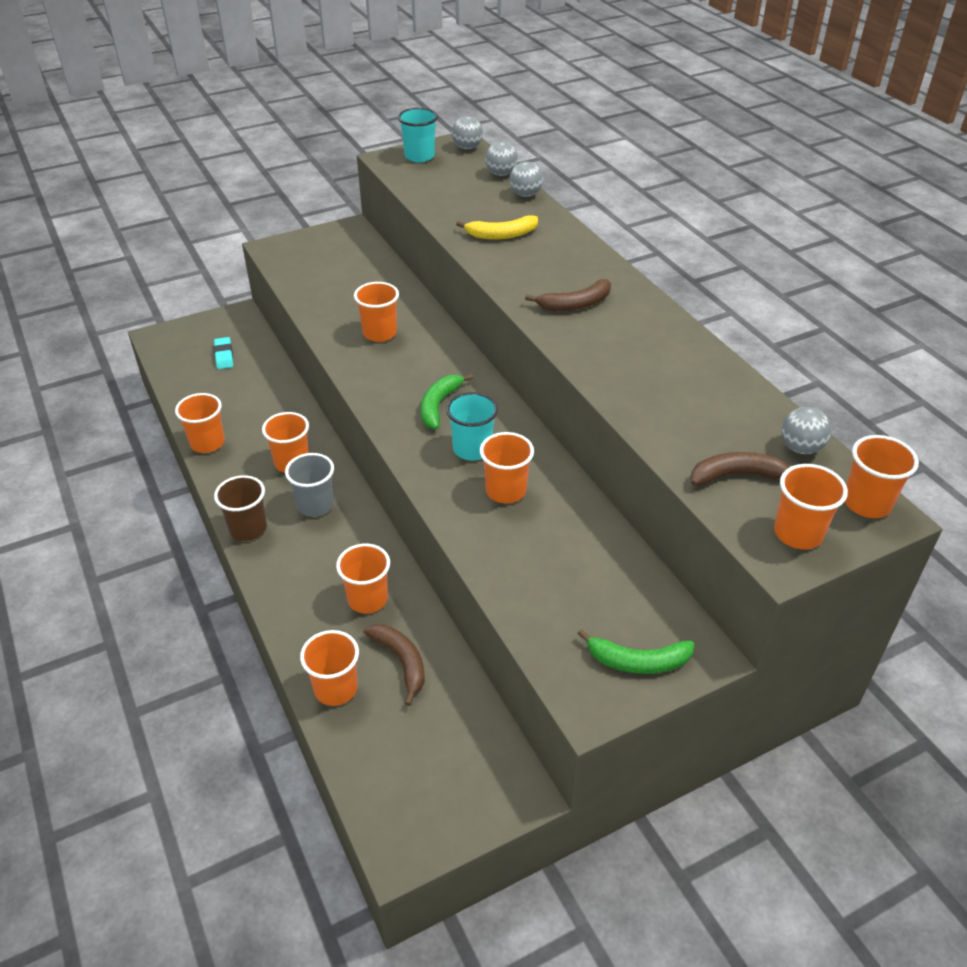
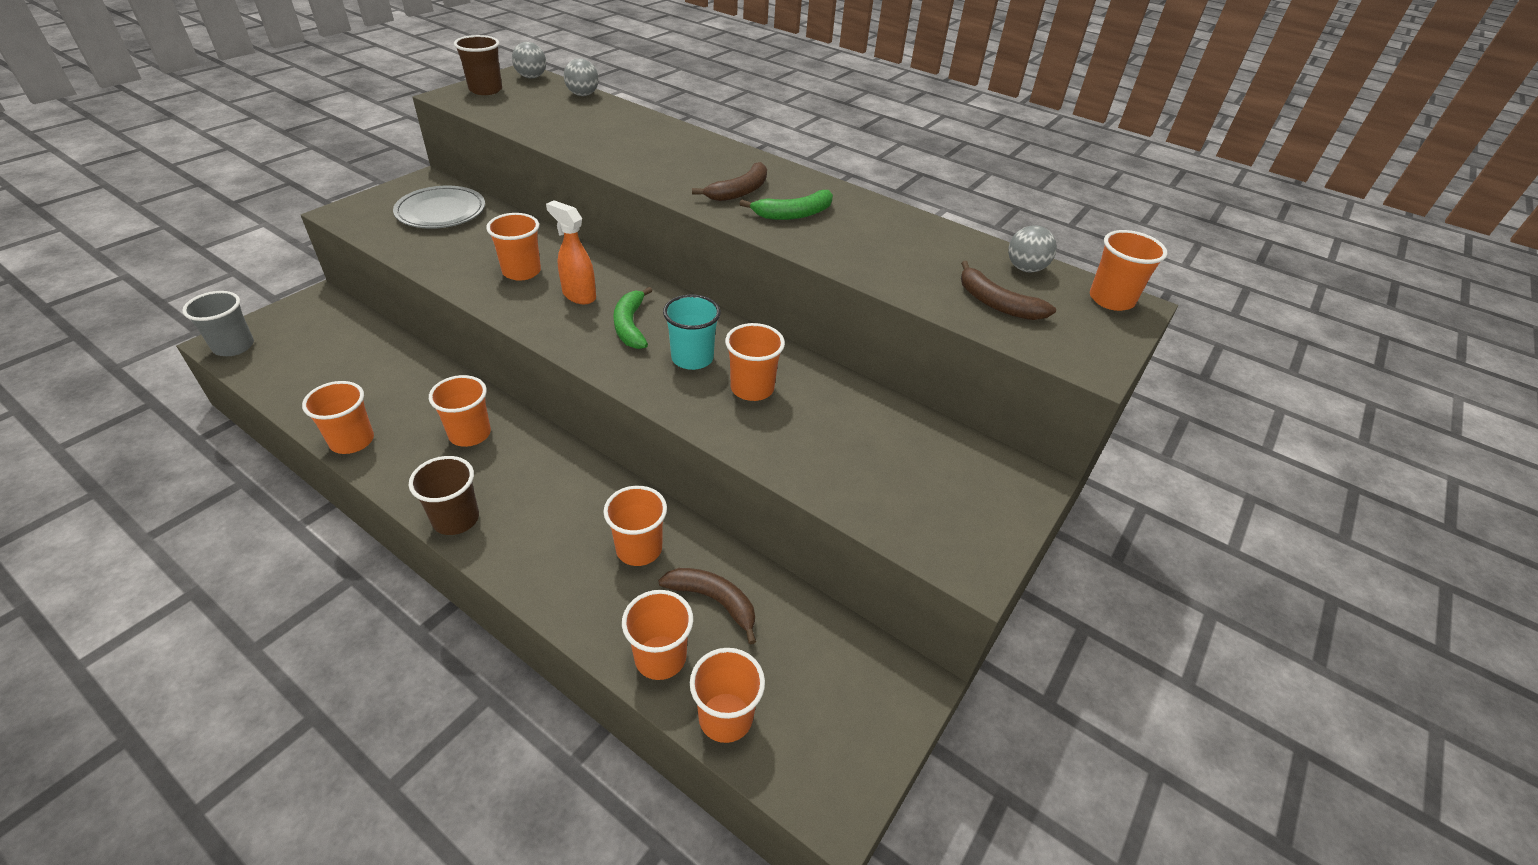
camera: 30 degrees left, 0 degrees up
(224, 356) = (323, 344): turquoise eraser -> none
(315, 505) = (523, 470): grey cup -> grey cup (234, 346)
(347, 262) = (441, 212): none -> grey plate
(413, 367) = (578, 295): none -> orange spray bottle
(419, 156) = (485, 90): turquoise cup -> brown cup
(501, 235) = (622, 145): yellow banana -> none
(525, 194) = (620, 108): grey ball -> none
(638, 661) = (983, 509): green banana -> green banana (793, 214)
(737, 475) = (996, 303): brown banana -> brown banana turned 105 degrees counterclockwise
(798, 533) = (1083, 338): orange cup -> orange cup (725, 717)

